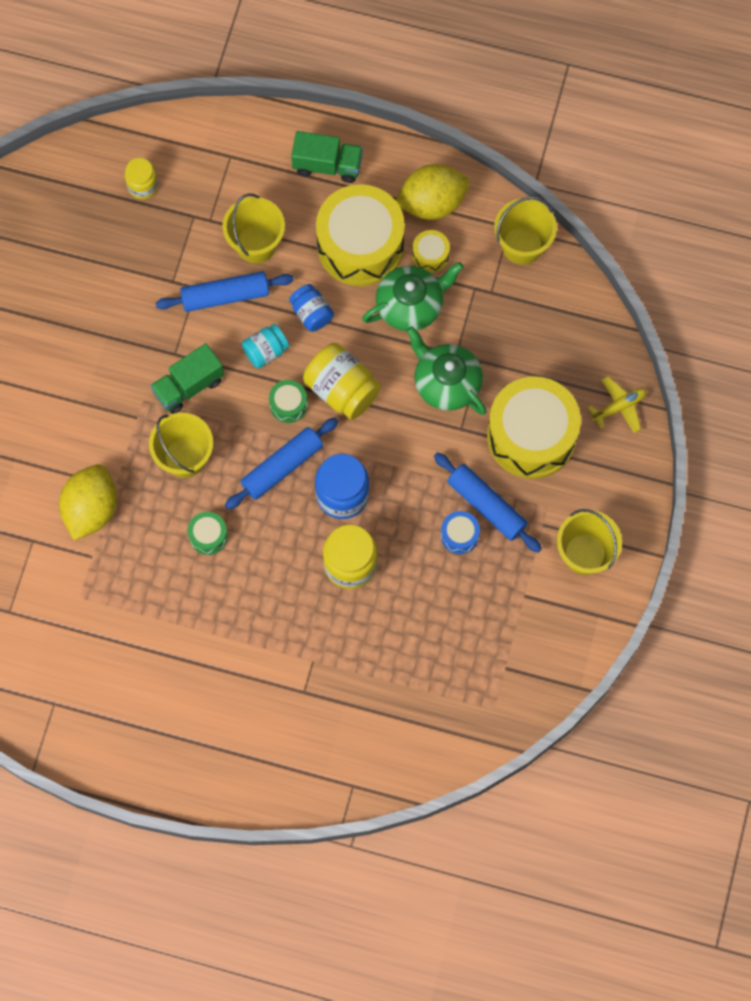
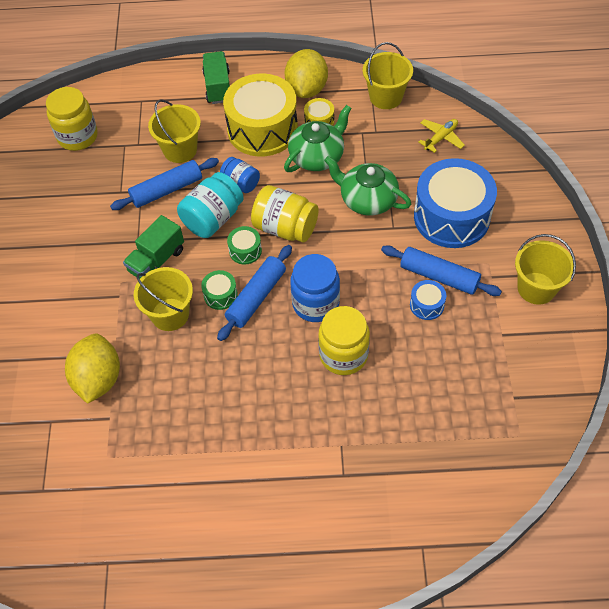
camera: 15 degrees left, 15 degrees down
(143, 186) = (77, 136): yellow jar -> yellow jar, size x1.64
(208, 536) = (210, 370): green drum -> green drum (220, 295)
(265, 351) = (213, 218): turquoise jar -> turquoise jar, size x1.64
(327, 165) = (218, 87): green truck -> green truck turned 90 degrees counterclockwise
(432, 203) = (306, 89): yellow lemon -> yellow lemon turned 45 degrees counterclockwise
(531, 436) = (451, 217): yellow drum -> blue drum
(619, 407) = (510, 178): yellow plane -> yellow plane (441, 138)

